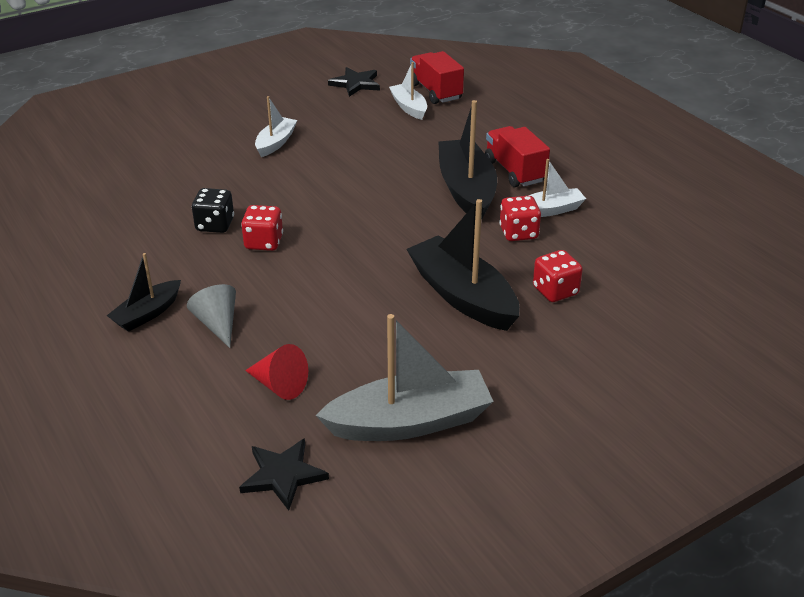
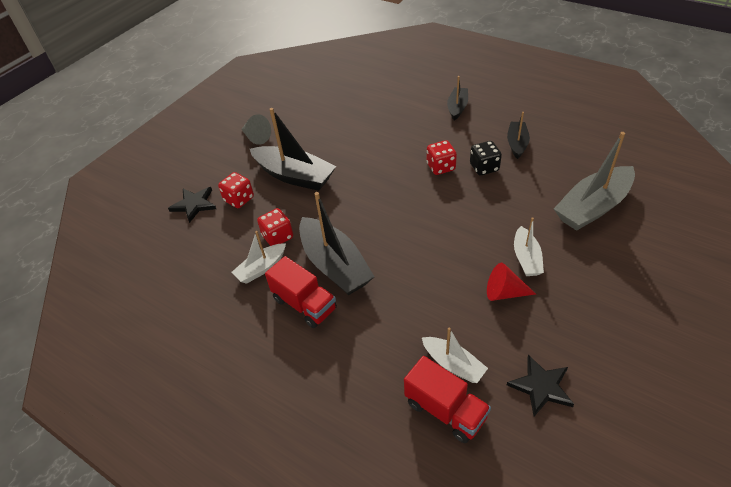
camera: 160 degrees right, 10 degrees up
(142, 237) = (517, 144): none -> black boat
(217, 324) = (416, 115): grey cone -> grey cone (256, 137)
(279, 385) = (360, 102): red cone -> red cone (504, 292)
(283, 475) = (330, 75): black star -> black star (194, 204)
(409, 422) = (289, 108): grey boat -> grey boat (593, 207)

